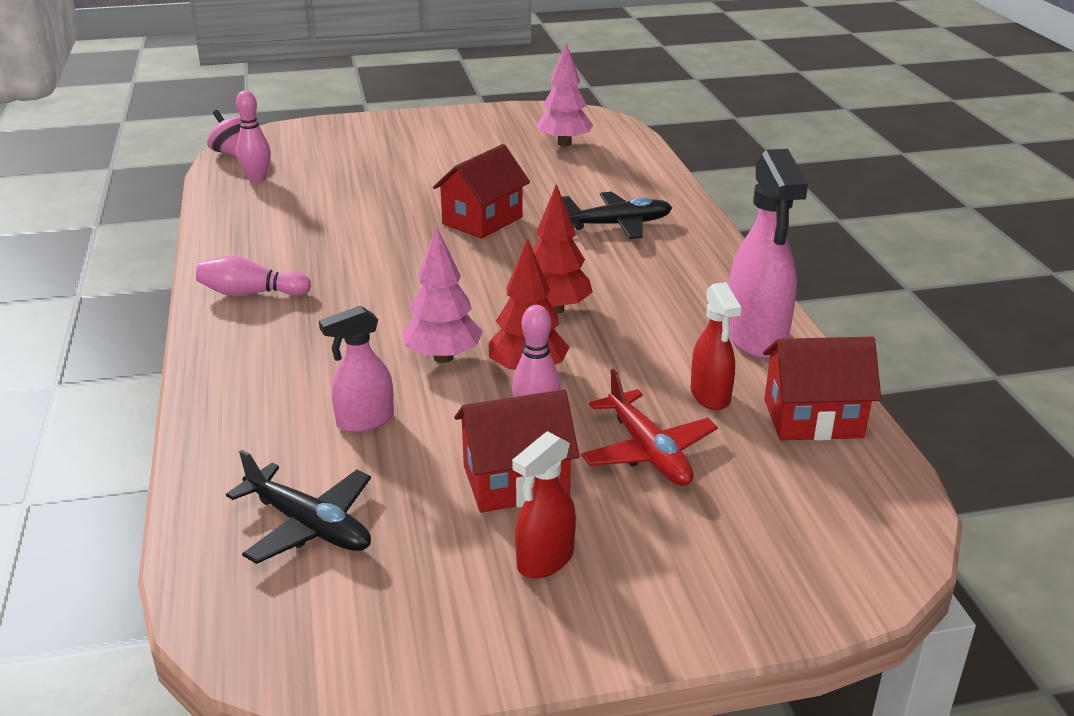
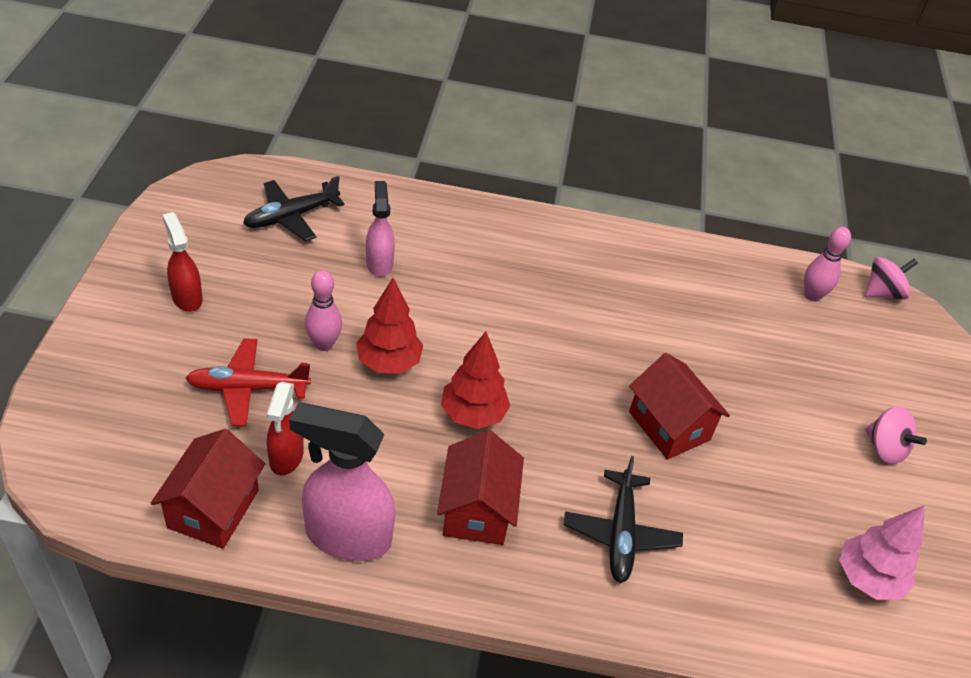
camera: 105 degrees right, 15 degrees up
(251, 293) = (586, 249): pink bowling pin -> none
(431, 144) = (885, 448): none -> pink spinning top
(443, 357) = (436, 323): pink tree -> none
(515, 481) = (266, 311): red house -> red house (477, 510)
(710, 396) = (286, 457): red spray bottle -> red spray bottle turned 90 degrees counterclockwise

